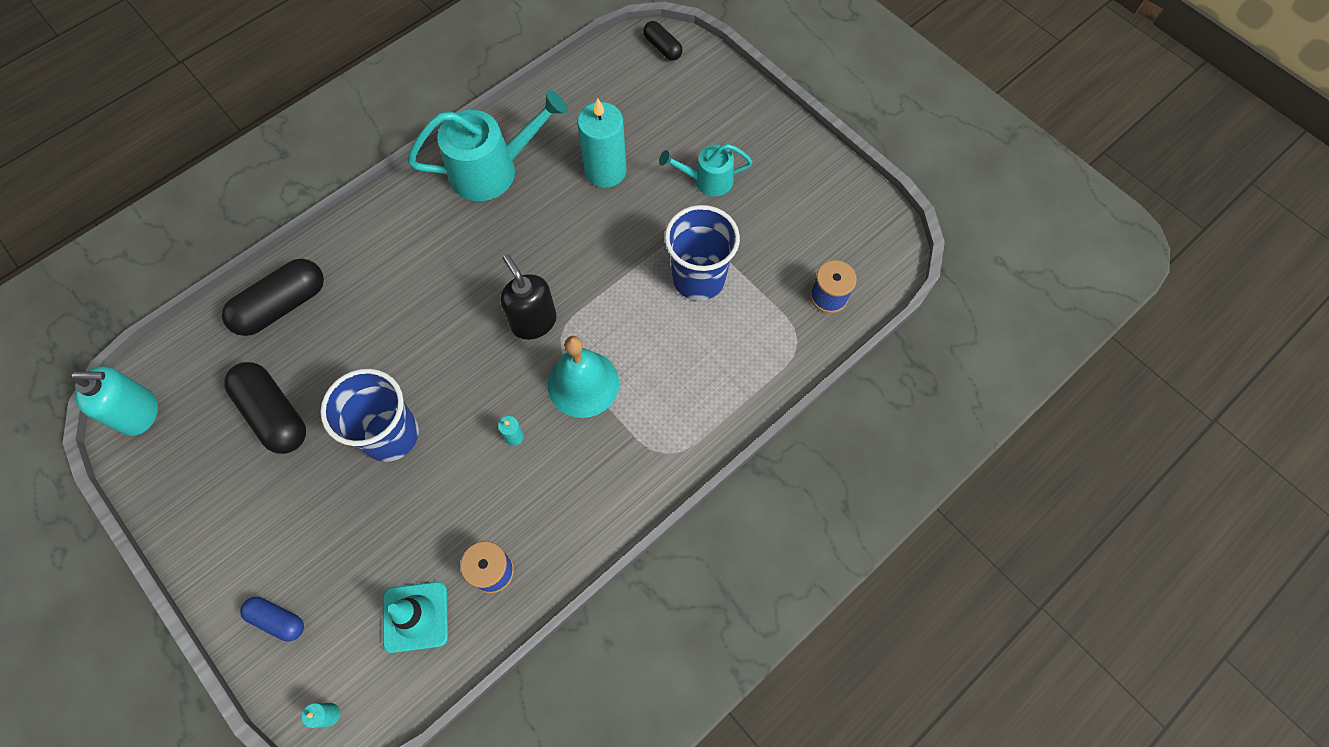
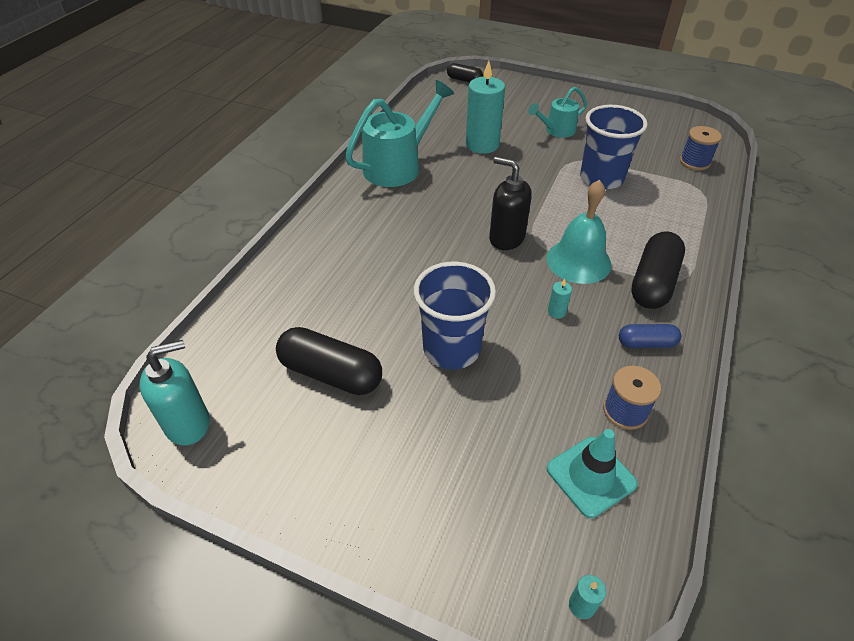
camera: 25 degrees left, 20 degrees down
(277, 620) = (460, 541): blue capsule -> blue capsule (646, 343)
(282, 306) = (283, 296): black capsule -> black capsule (653, 283)

